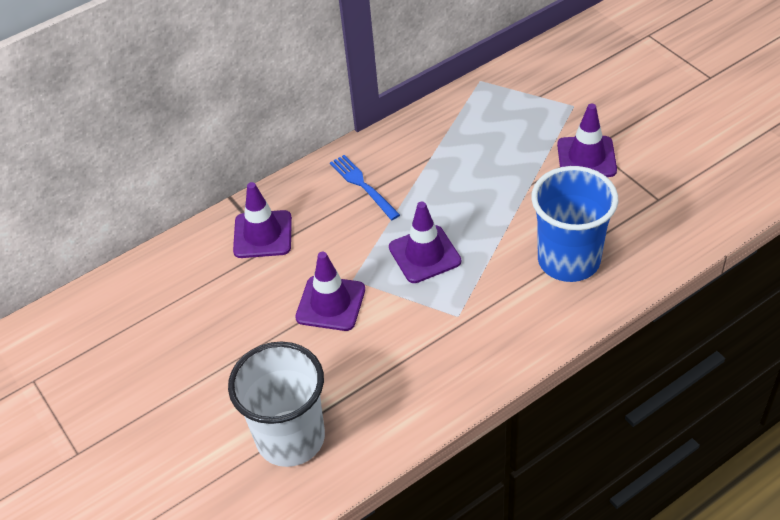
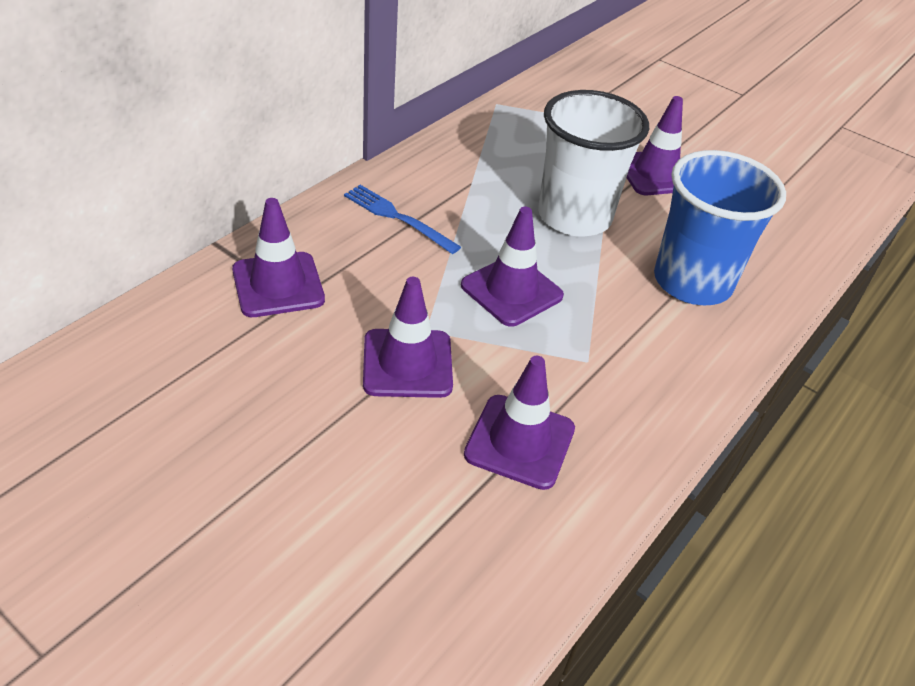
camera: 25 degrees left, 5 degrees down
(290, 438) = (416, 565): white cup -> white cup (574, 217)
(385, 369) = (519, 442): none -> purple traffic cone

